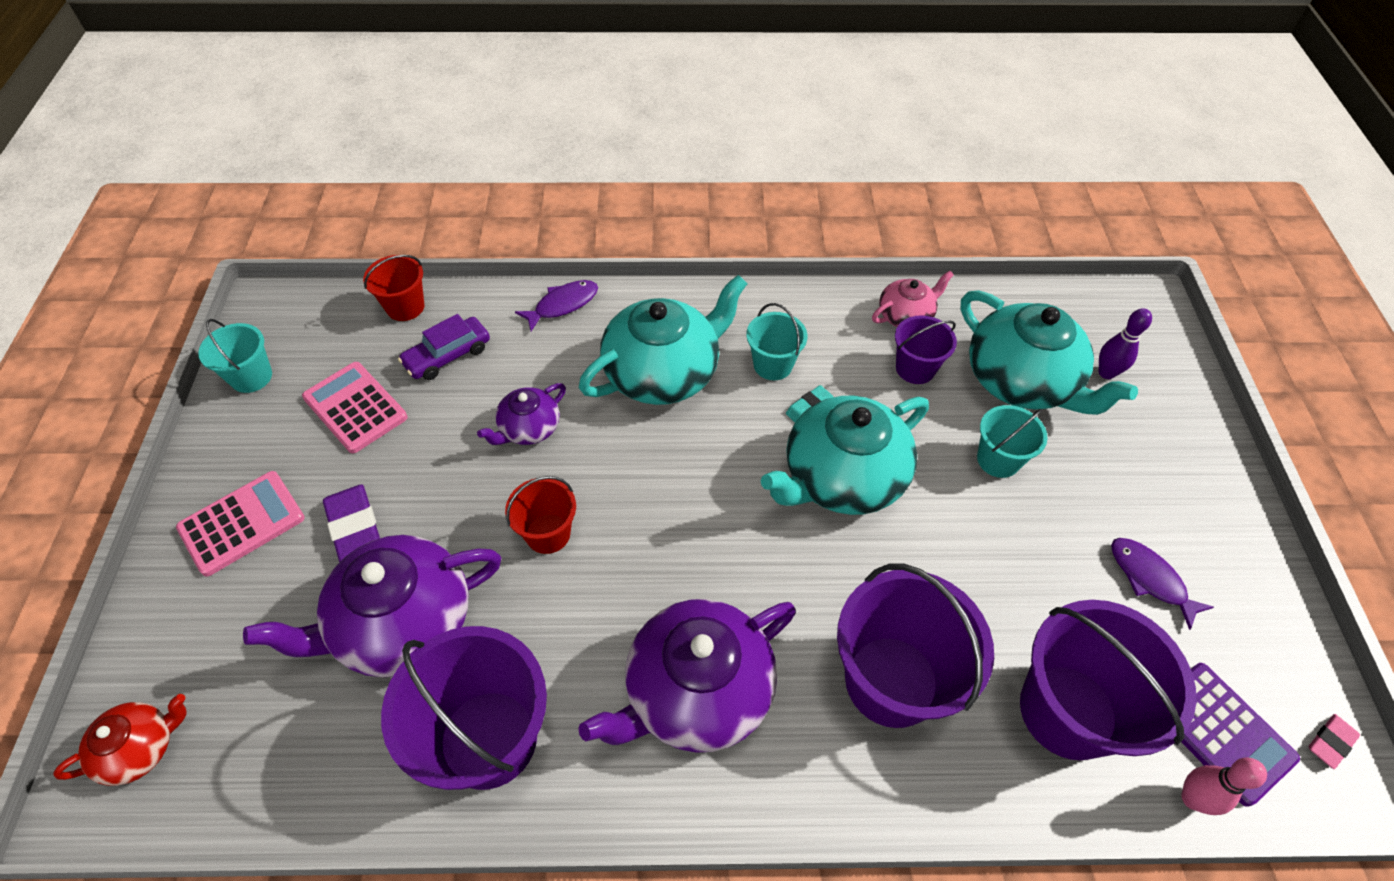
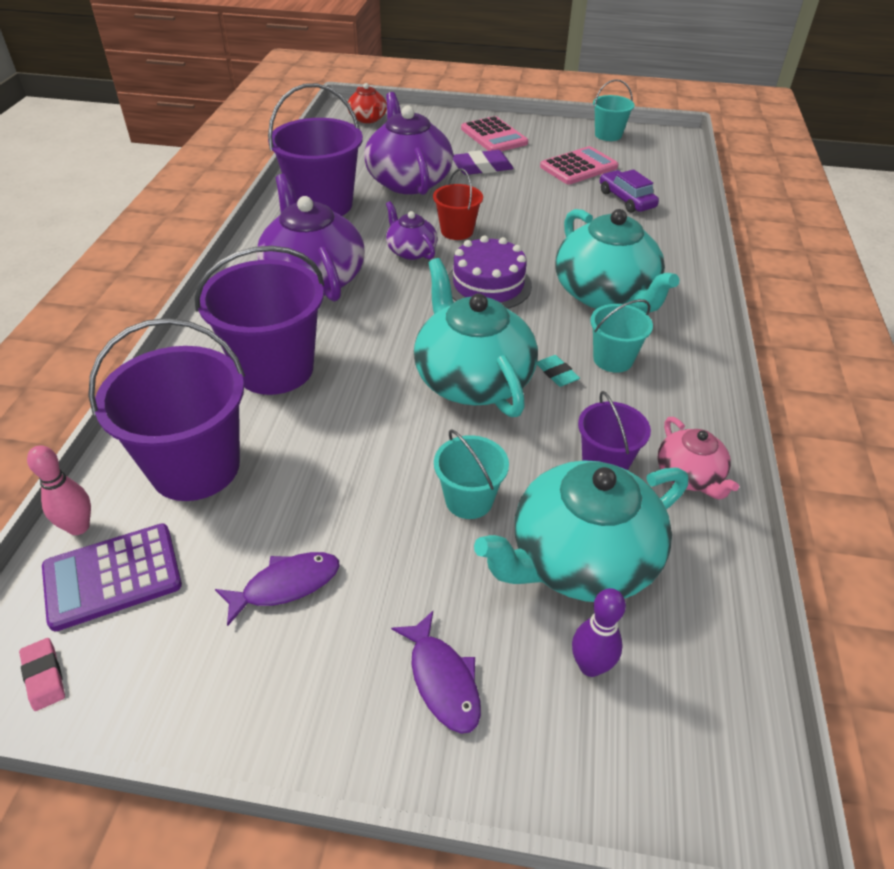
camera: 100 degrees right, 10 degrees down
(405, 307) = (677, 184): red bucket -> none
(529, 428) = (551, 229): purple teapot -> purple teapot (411, 251)
(563, 305) = (685, 251): purple fish -> purple fish (442, 680)
(667, 483) = (488, 284): none -> purple cake

